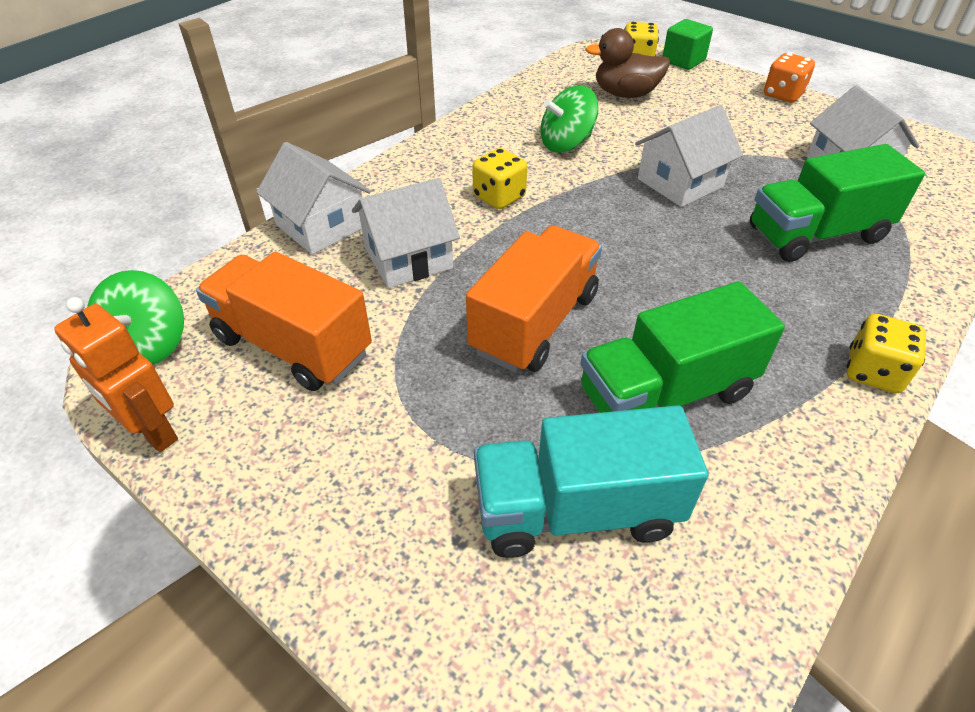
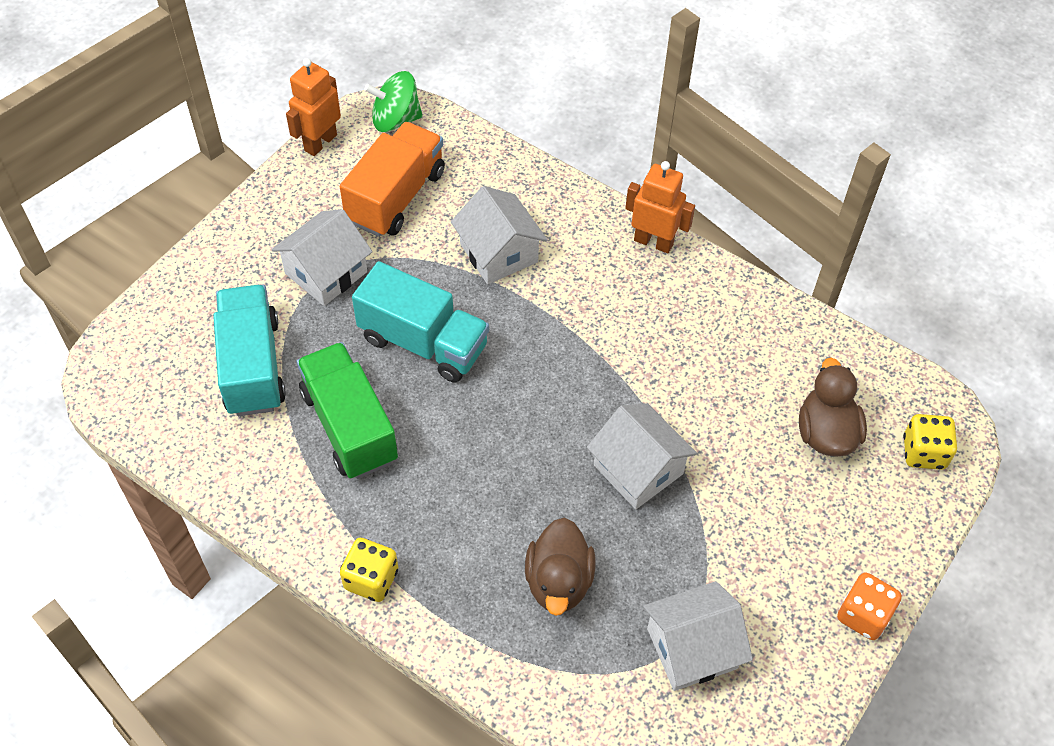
camera: 85 degrees right, 10 degrees up
(321, 226) = (538, 189): white house -> white house (326, 272)
(414, 158) = (653, 242): none -> orange robot
(499, 197) = (594, 313): yellow dice -> none
(534, 323) = (423, 342): orange truck -> turquoise truck
(566, 144) = (700, 369): green spinning top -> none
(683, 61) = (937, 508): green cube -> none
(816, 234) = (558, 581): green truck -> brown duck

